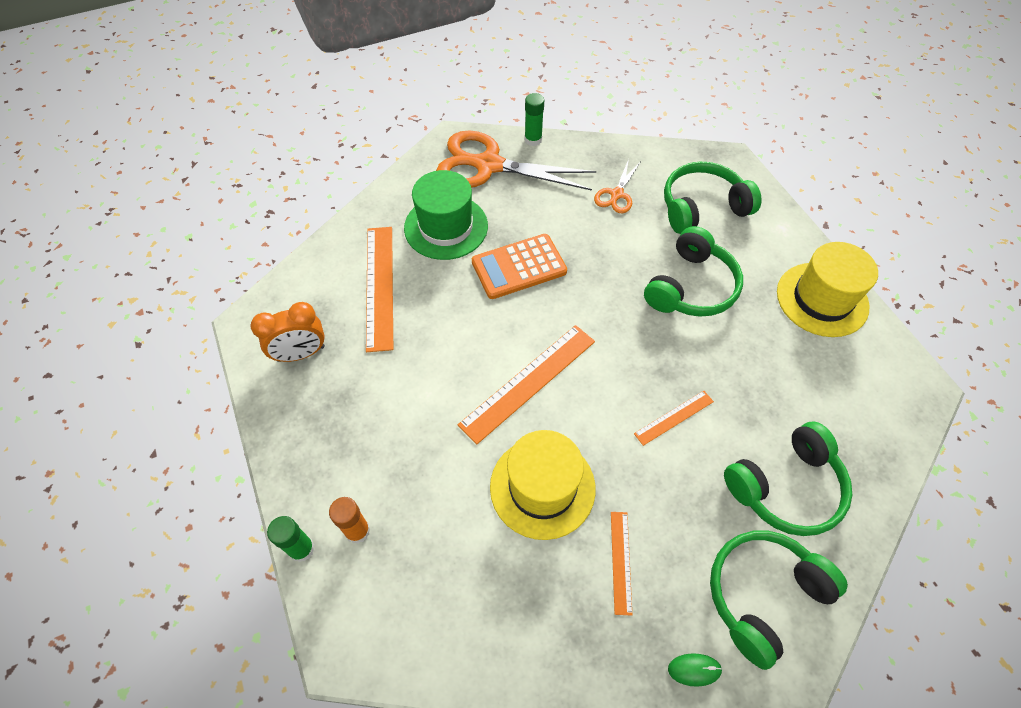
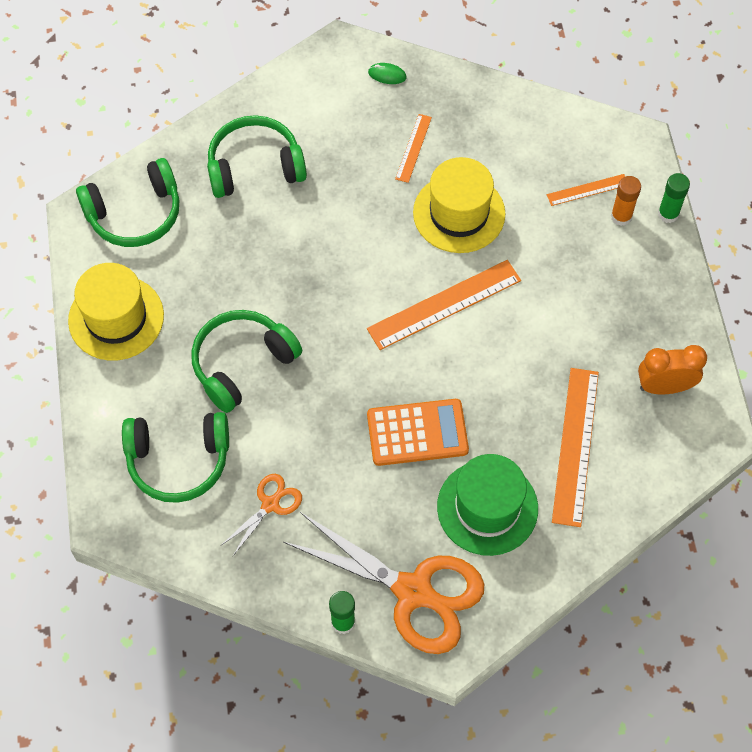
camera: 165 degrees left, 5 degrees up
(674, 417) = (322, 241): orange ruler -> orange ruler (587, 190)
(763, 595) = (315, 104): green headphones -> green headphones (135, 214)

